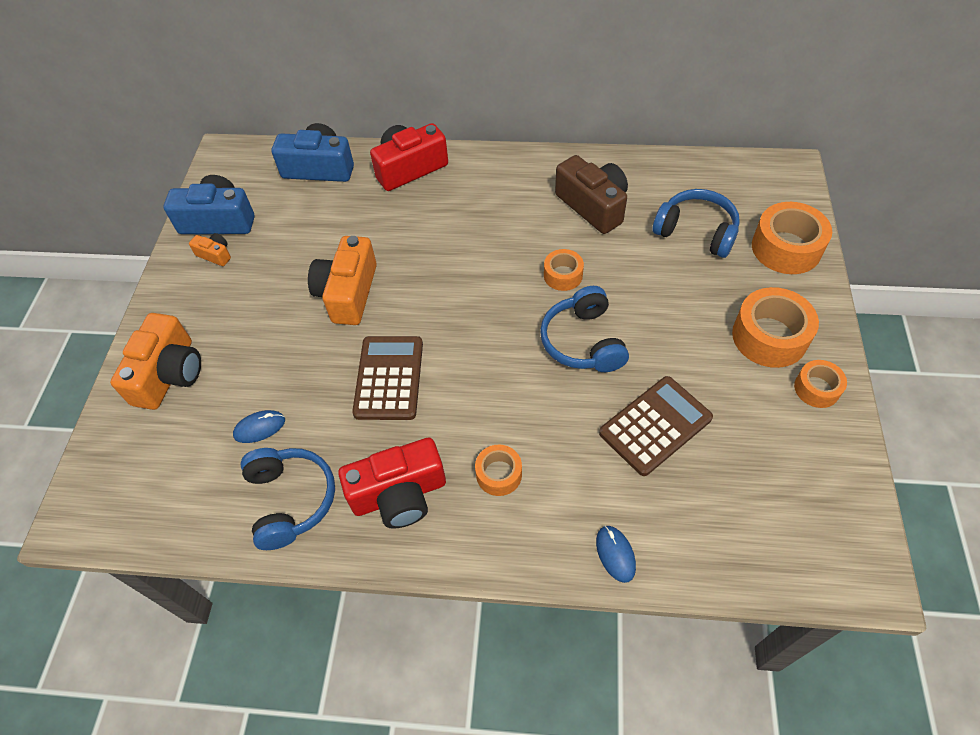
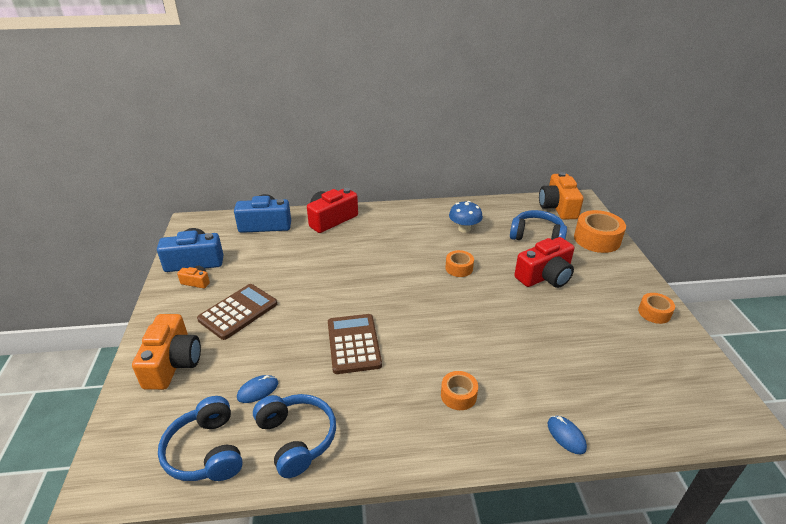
camera: 15 degrees left, 20 degrees down
(348, 293) = (307, 294): orange camera -> orange camera (558, 207)
(399, 494) = (385, 420): red camera -> red camera (545, 276)
(583, 341) = (487, 304): blue headphones -> blue headphones (206, 451)
(593, 206) = (464, 229): brown camera -> blue mushroom
(655, 426) = (558, 348): brown calculator -> brown calculator (238, 312)
(769, 336) = (610, 287): orange tape -> none

